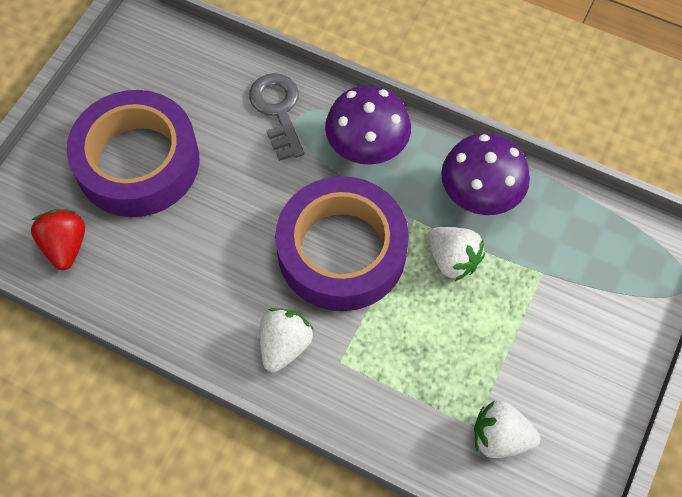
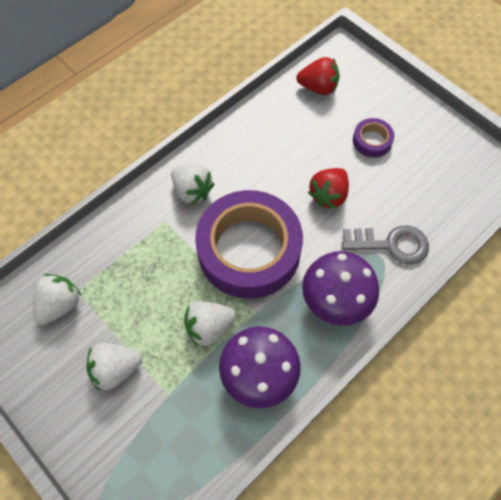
camera: 110 degrees right, 0 degrees up
(138, 162) = (372, 141): purple tape -> purple tape, size x0.42
(235, 188) = (328, 195): none -> red strawberry
(542, 337) = (116, 369): none -> white strawberry

